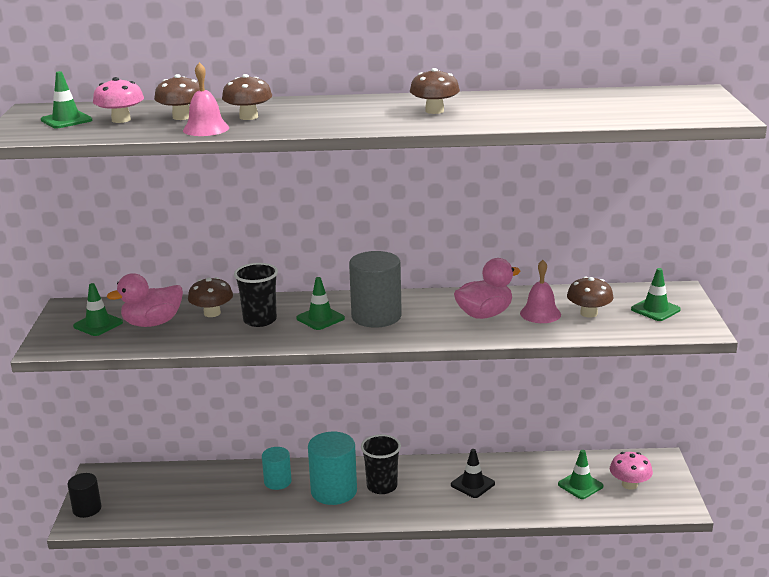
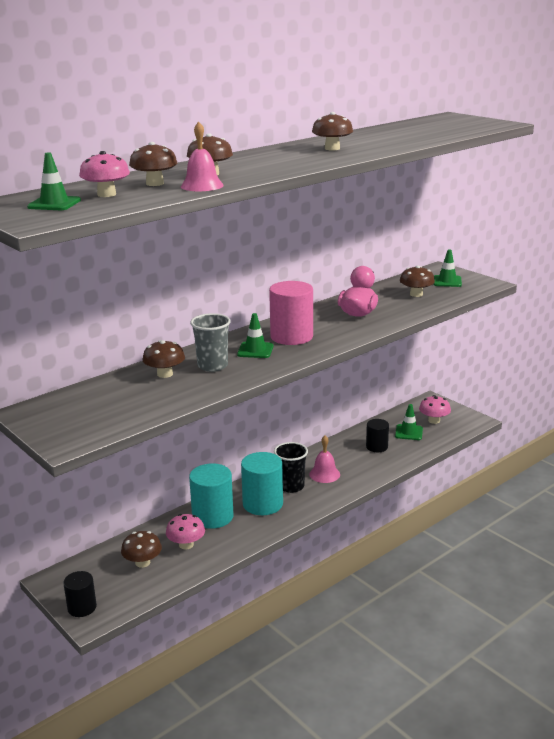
camera: 40 degrees left, 0 degrees up
(98, 324) = (81, 413): green traffic cone -> none
(152, 323) = (128, 396): pink duck -> none
(173, 494) = (142, 562): none -> brown mushroom
(224, 496) = (186, 544): none -> pink mushroom
(260, 320) = (212, 366): black cup -> grey cup
(277, 481) = (212, 516): turquoise cylinder -> turquoise cylinder, size x1.67
(376, 316) = (291, 337): grey cylinder -> pink cylinder
(472, 484) = (346, 459): black traffic cone -> none
(522, 485) = (377, 447): none -> black cylinder
(540, 313) = (390, 303): pink bell -> pink bell (324, 474)

